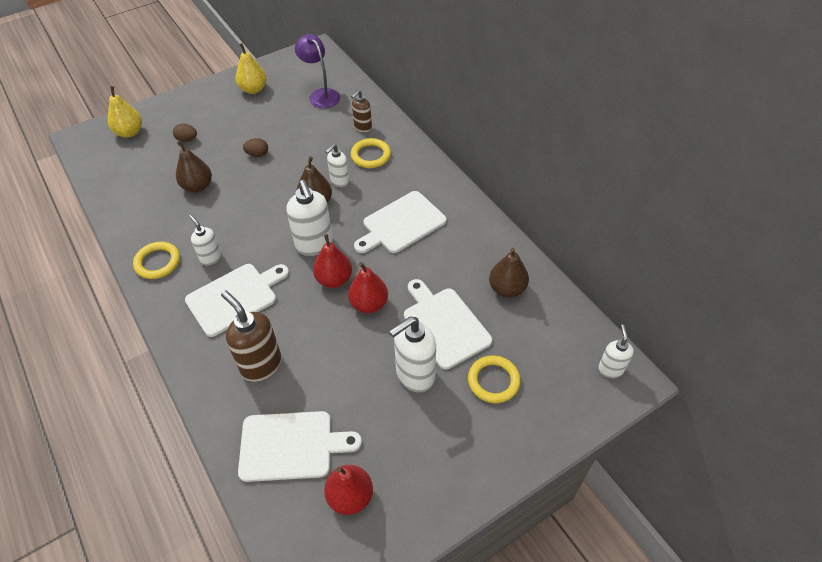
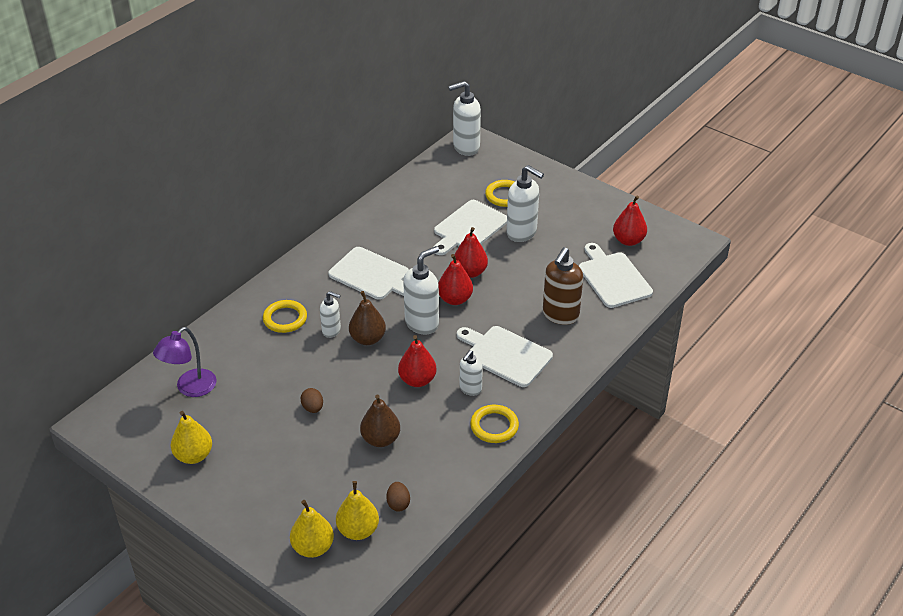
camera: 110 degrees left, 10 degrees down
(124, 157) = (358, 530): none -> yellow pear
(187, 139) = (308, 482): brown egg -> brown egg (398, 504)
(245, 224) = (417, 380): none -> red pear
(362, 127) = (241, 337): brown soap dispenser -> none
(507, 289) = (417, 203): brown pear -> none
(610, 369) = (465, 147): white soap dispenser -> white soap dispenser, size x1.71

